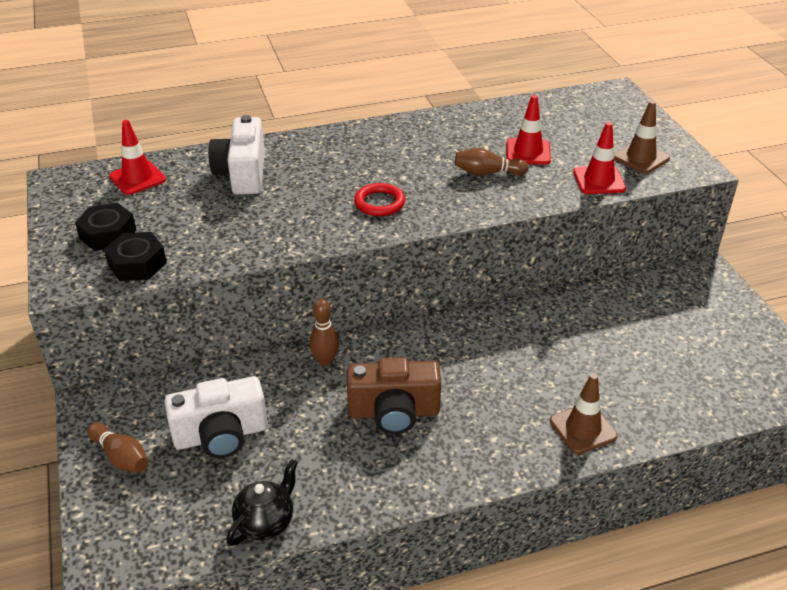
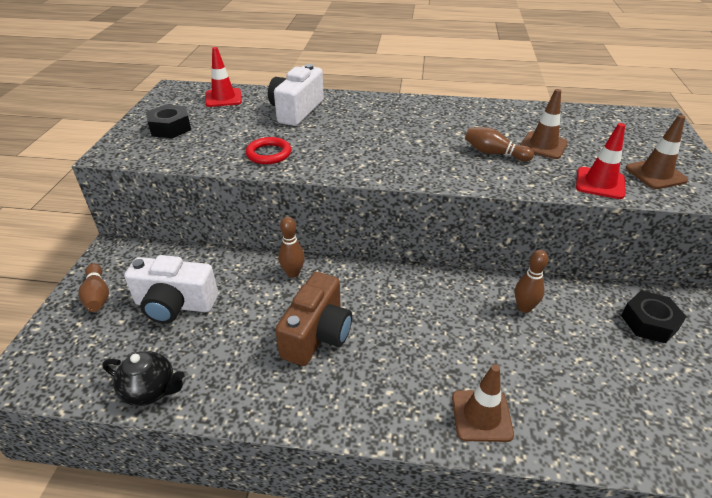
camera: 25 degrees right, 0 degrees up
(137, 264) = (170, 152): black nut -> black nut (649, 322)
(265, 522) = (150, 390): black teapot -> black teapot turned 45 degrees clockwise
(379, 203) = (384, 154): red ring -> red ring (269, 154)
(394, 412) = (317, 334): brown camera -> brown camera turned 90 degrees counterclockwise
(528, 152) = (543, 145): red traffic cone -> brown traffic cone
(568, 322) = (524, 307): none -> brown bowling pin

